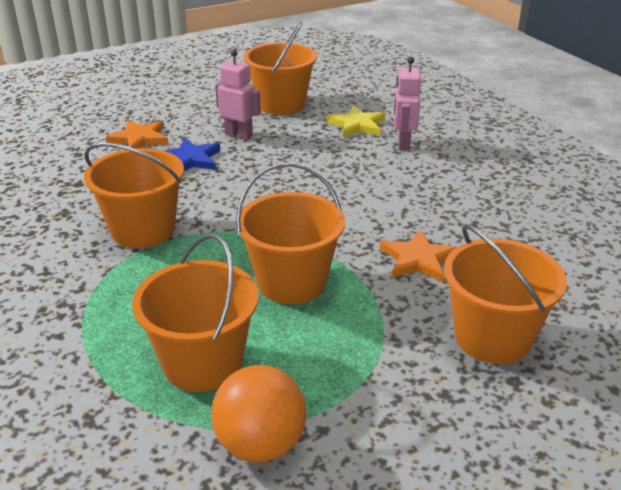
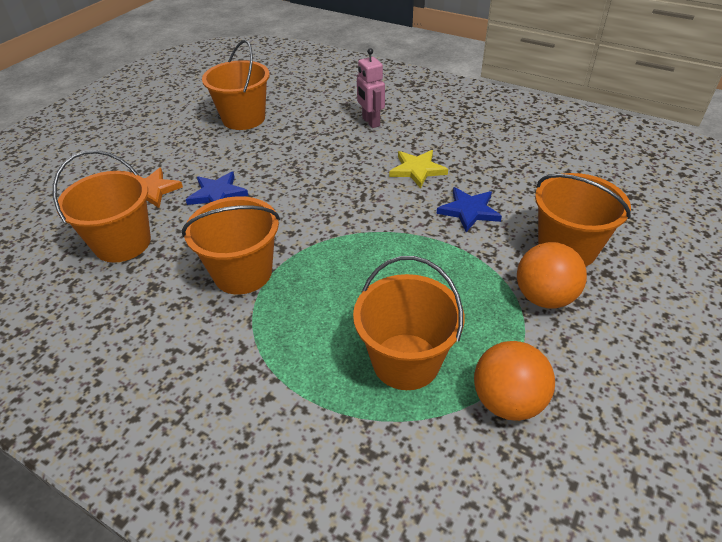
camera: 30 degrees left, 10 degrees up
(239, 135) = (236, 158): pink robot -> none
(292, 282) = (403, 266): orange bucket -> orange bucket (122, 243)
(357, 125) = (322, 117): yellow star -> yellow star (417, 170)
(409, 372) = (544, 297): none -> orange ball
(418, 259) = (469, 211): orange star -> blue star

